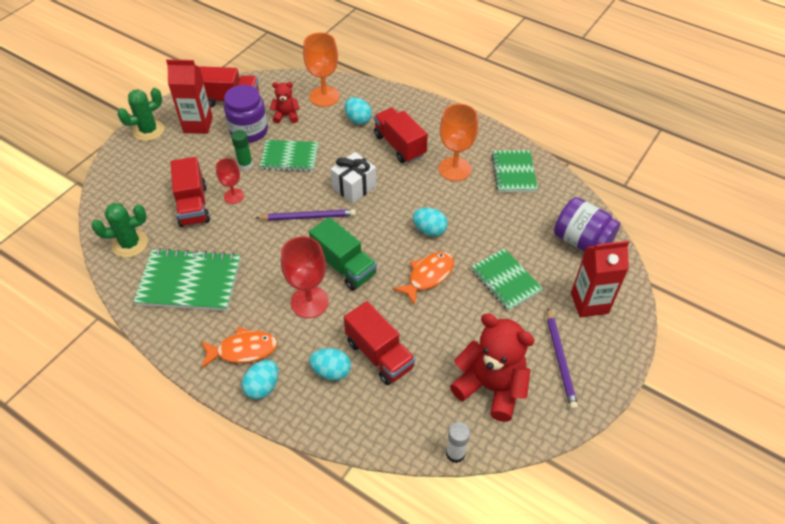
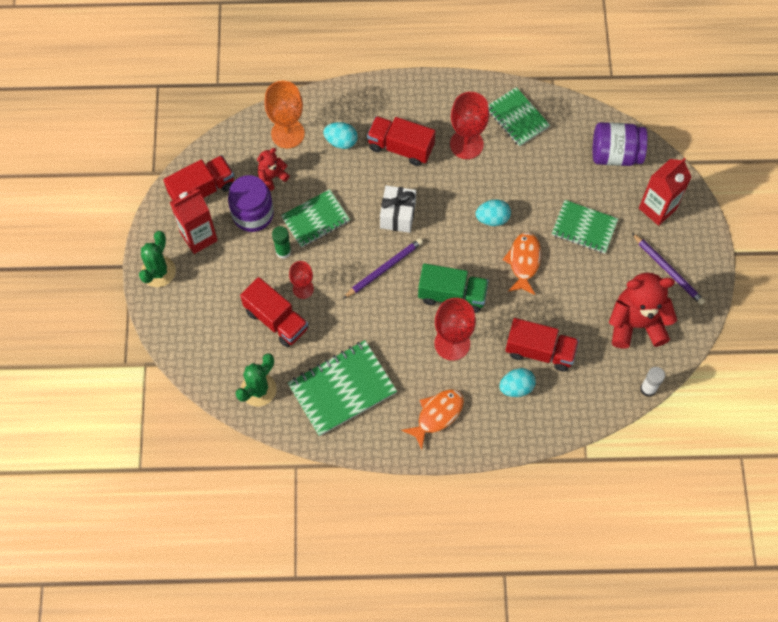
camera: 35 degrees left, 15 degrees up
(262, 387) = (477, 432): turquoise egg -> none
(454, 169) = (466, 144): orange goblet -> red goblet

